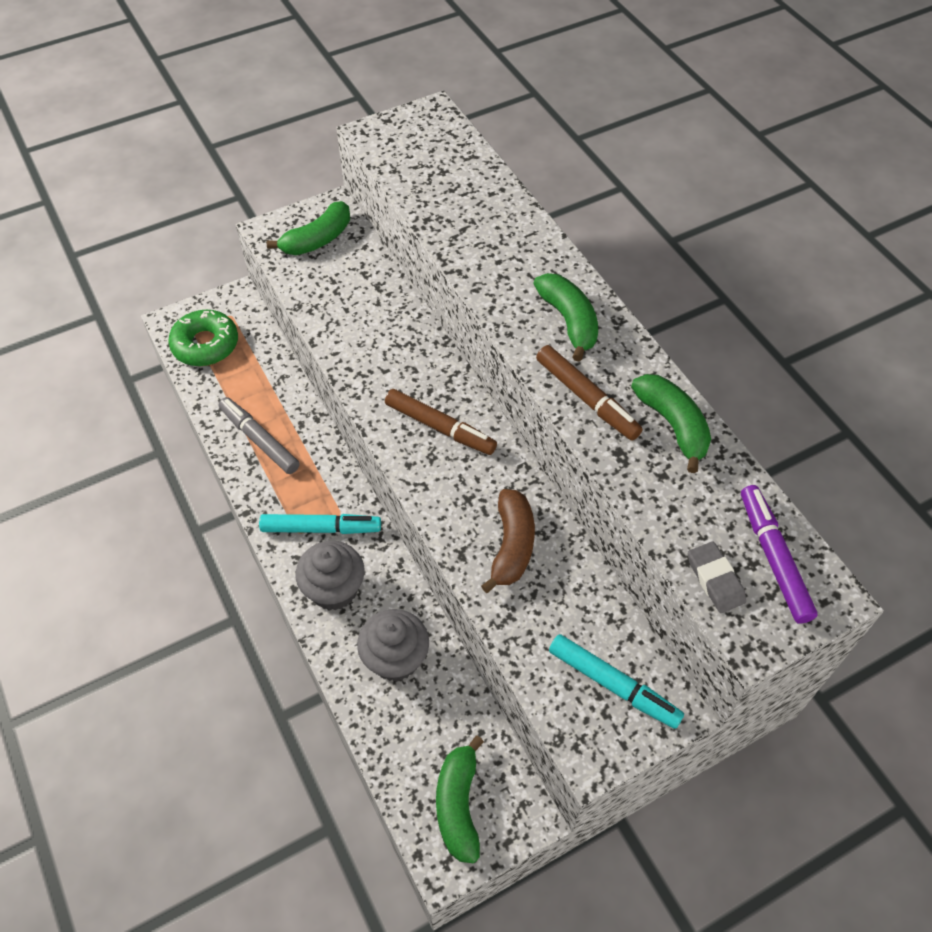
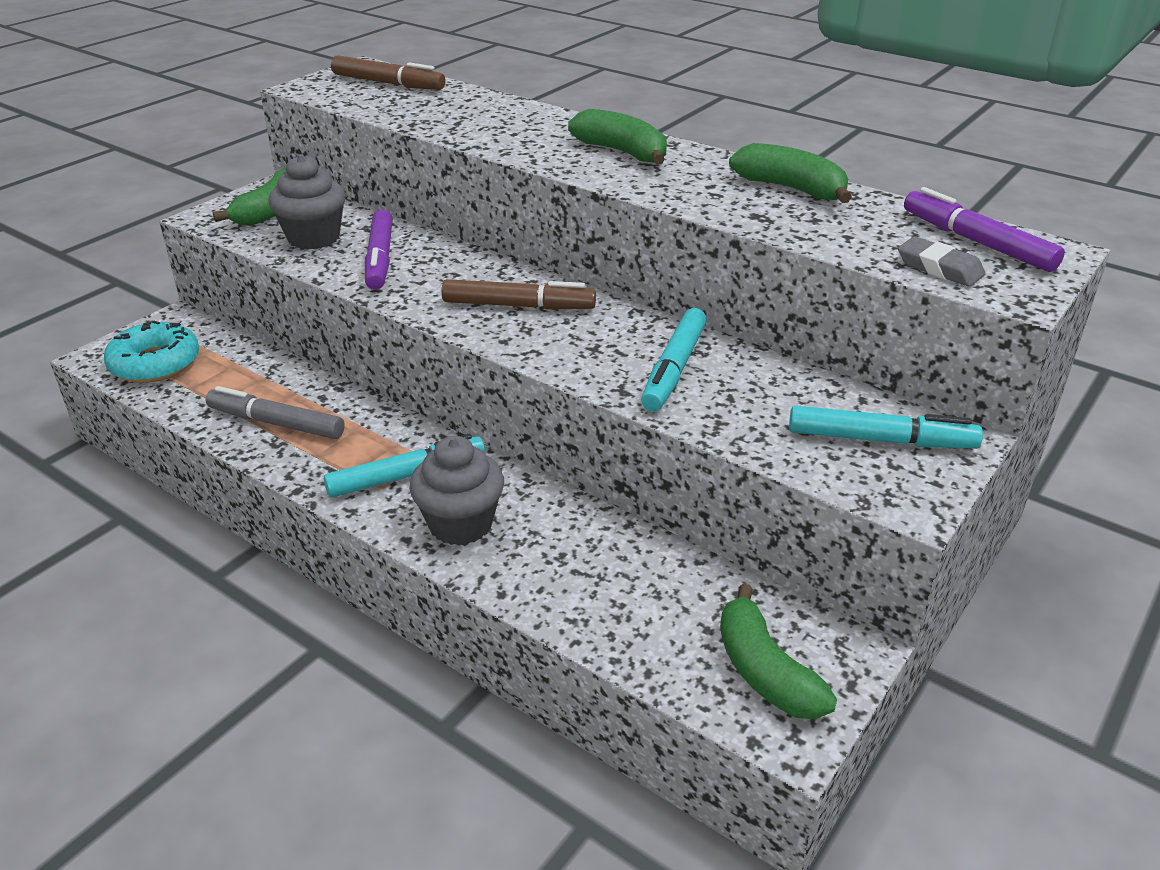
camera: 25 degrees left, 20 degrees down
(205, 344) = (155, 364): green donut -> turquoise donut
(368, 331) = (380, 259): none -> purple marker
(395, 658) = (583, 561): grey cupcake -> grey cupcake (313, 238)
(512, 546) = (674, 369): brown banana -> turquoise marker
(587, 398) = (689, 191): brown marker -> brown marker (388, 83)

